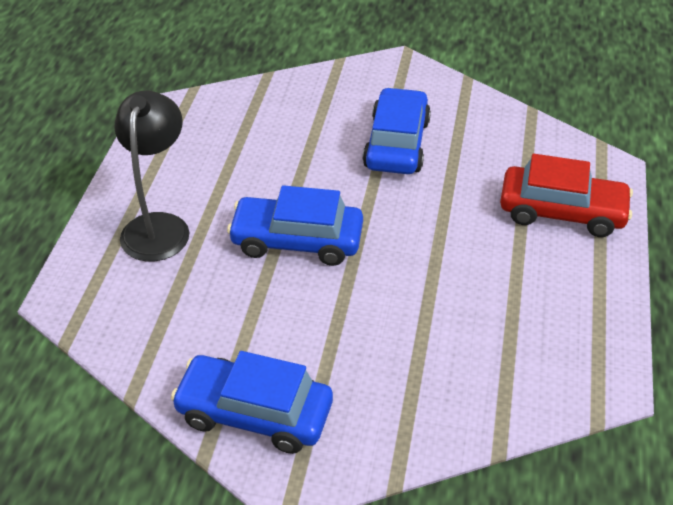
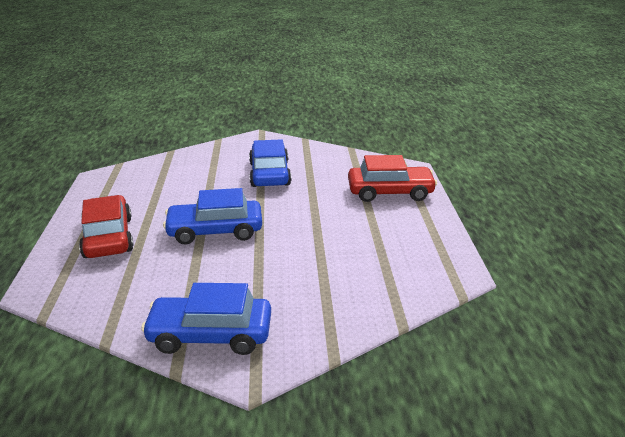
camera: 15 degrees left, 15 degrees down
(159, 226) = (108, 237): black lamp -> red car

